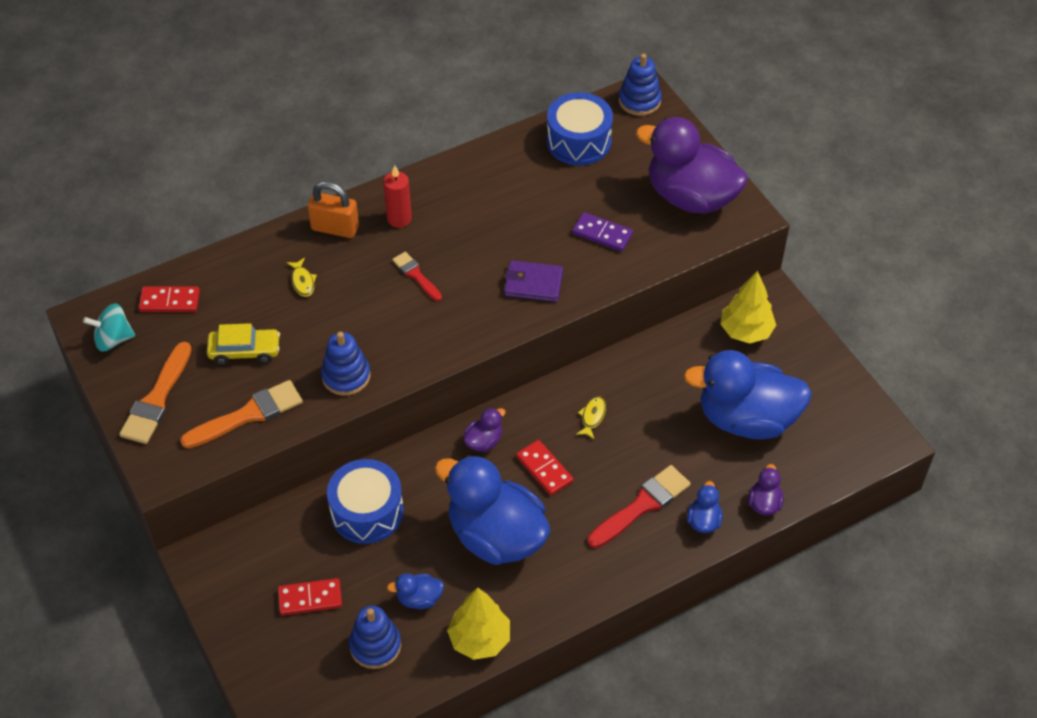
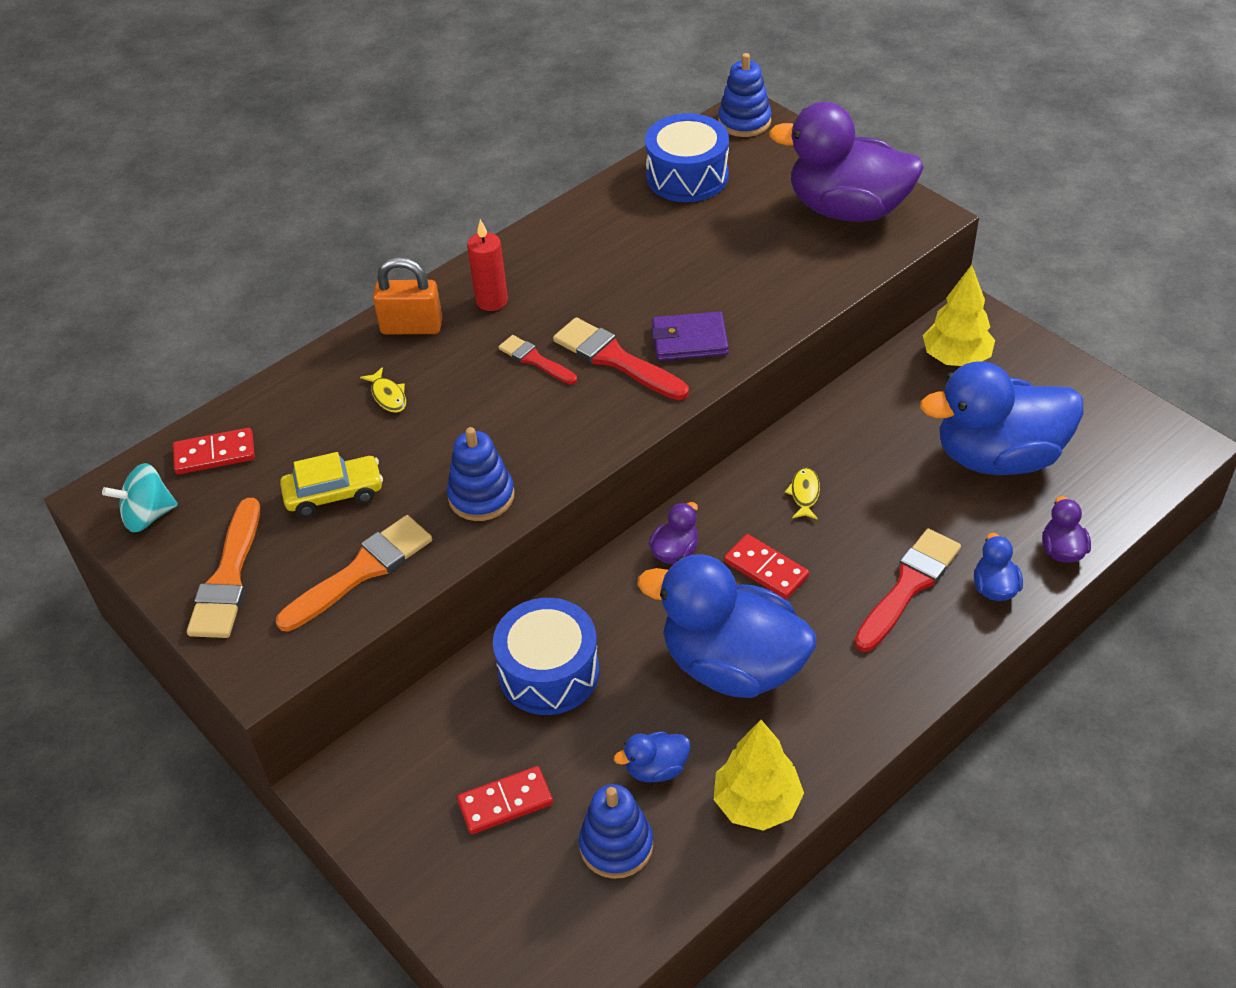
camera: 10 degrees left, 5 degrees down
(474, 287) = (615, 359): none -> red brush
(602, 234) = (755, 269): purple domino -> none

